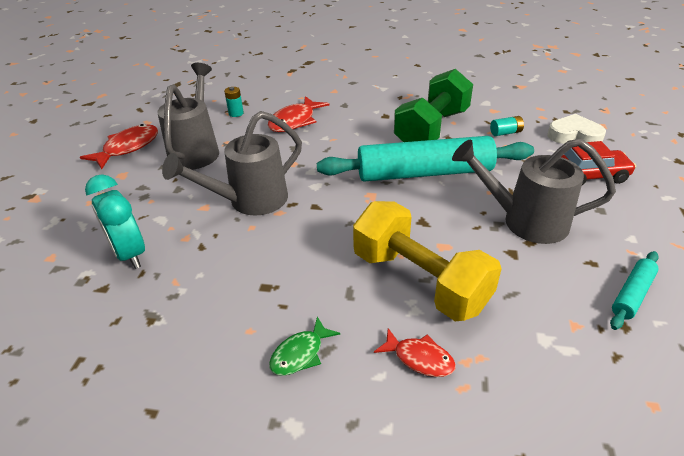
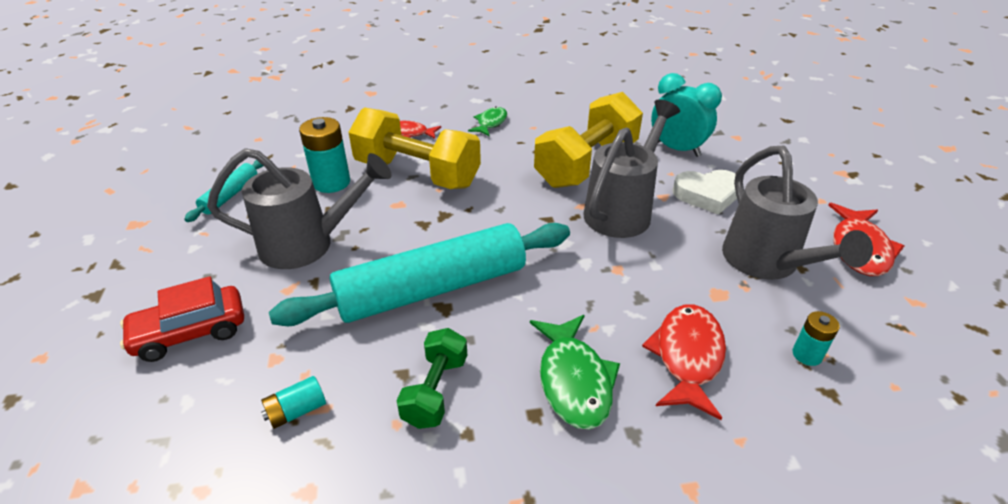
camera: 160 degrees right, 0 degrees up
(237, 255) = (586, 164): none -> yellow dumbbell
(359, 122) = (573, 380): none -> green fish
(432, 129) = (435, 391): green dumbbell -> green dumbbell, size x0.53
(517, 288) = (331, 182): none -> turquoise battery
(574, 135) = (163, 433): white heart -> white heart (707, 195)

